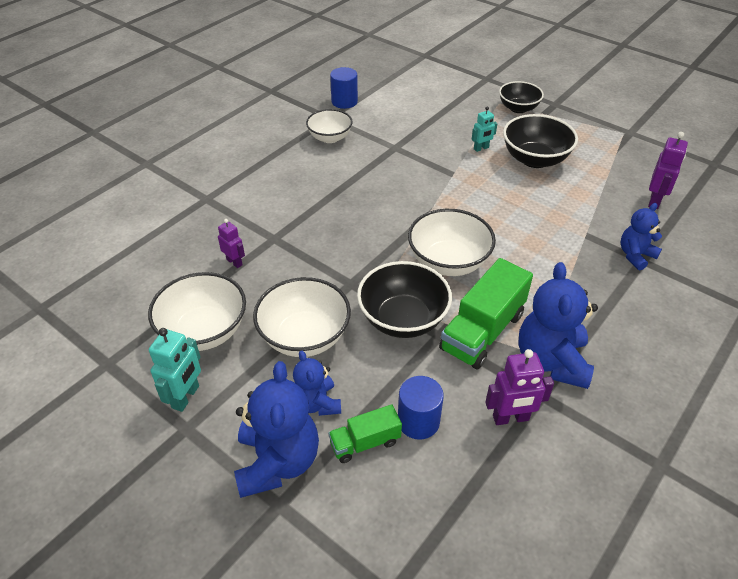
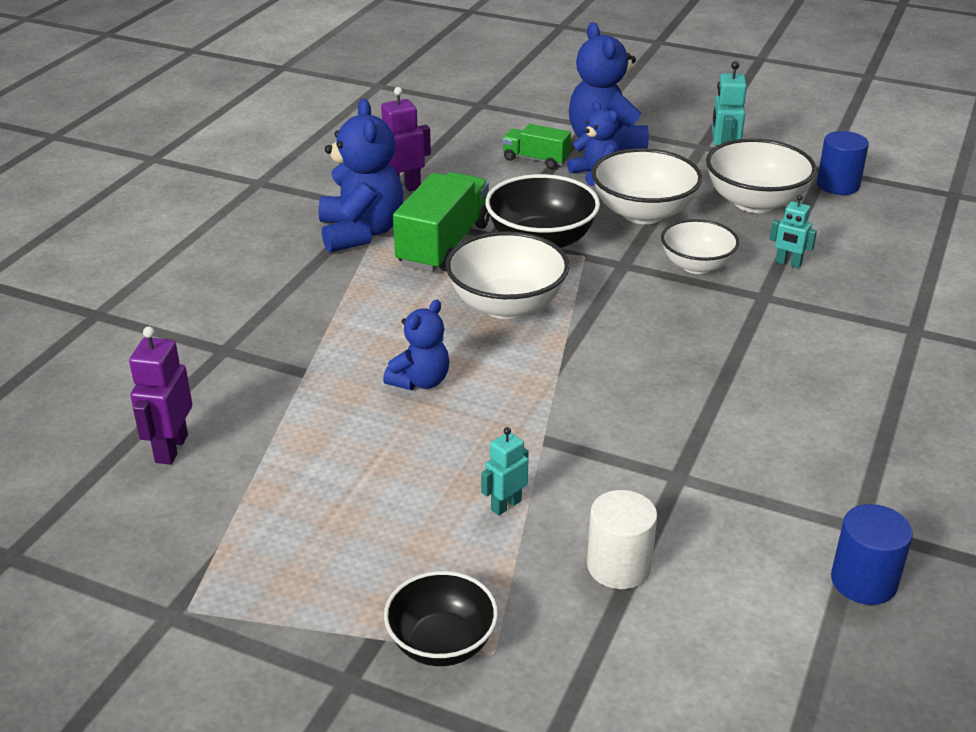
camera: 165 degrees right, 10 degrees down
(234, 262) = (788, 263): purple robot -> turquoise robot
(330, 138) = (818, 475): white bowl -> white bowl (696, 265)
(365, 443) = (535, 159): green truck -> green truck turned 120 degrees counterclockwise
(418, 421) = (492, 176): blue cylinder -> blue cylinder (838, 185)
(439, 120) = (619, 566): none -> white cylinder
(535, 159) = (392, 498): black bowl -> none
(635, 255) = (233, 354): blue teddy bear -> blue teddy bear (420, 381)

